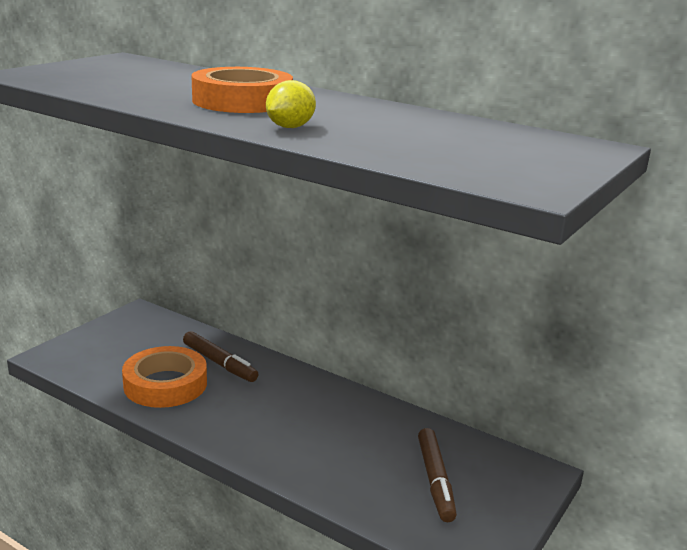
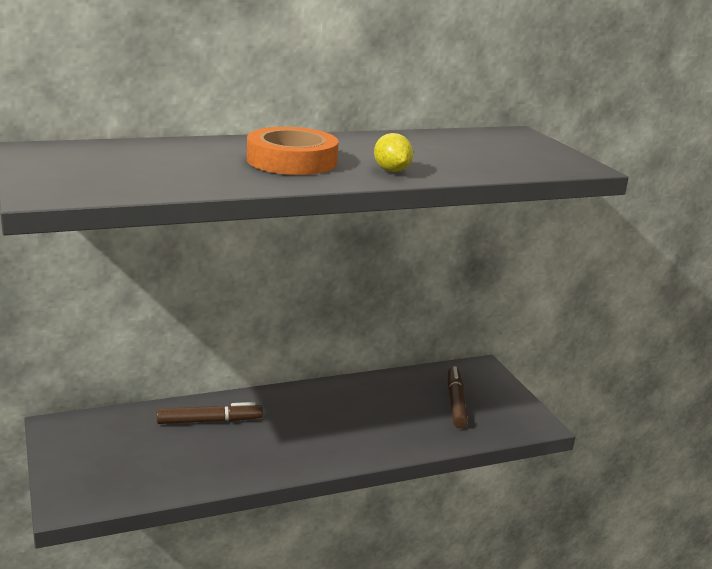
camera: 55 degrees left, 0 degrees up
(165, 384) = (208, 458): orange tape -> none
(435, 480) = (455, 402): brown marker -> brown marker turned 120 degrees counterclockwise

